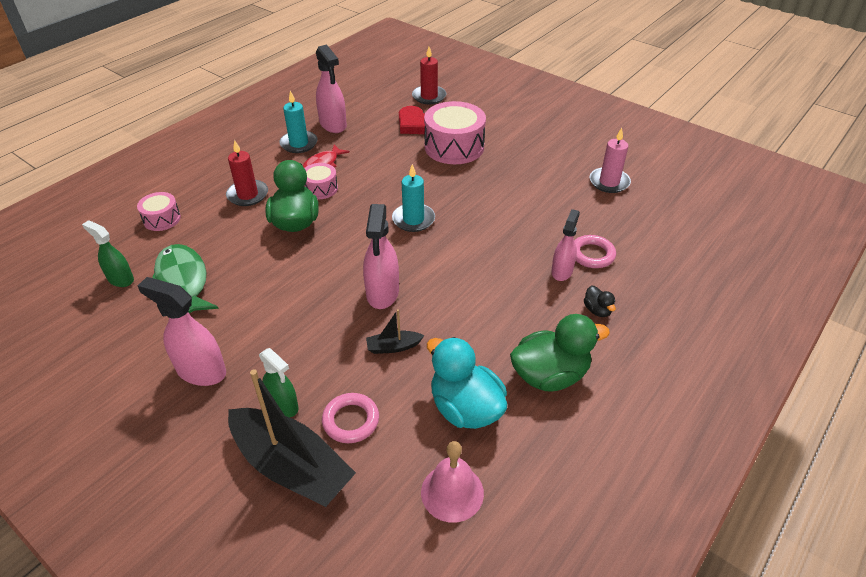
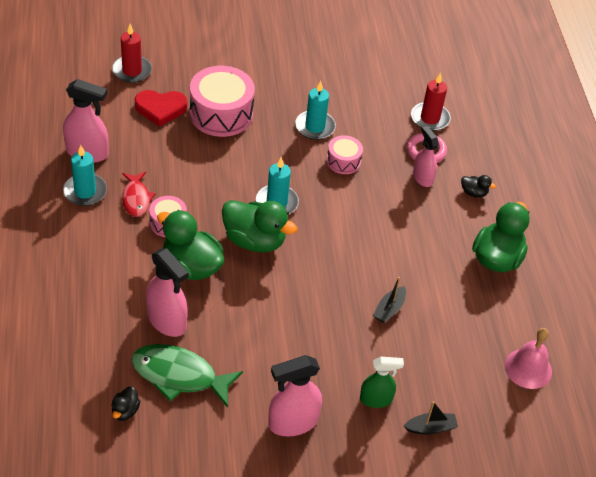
camera: 50 degrees left, 5 degrees up
(120, 279) = (125, 411): green spray bottle -> black duck
(162, 219) = (75, 341): pink drum -> pink drum (343, 161)
(247, 195) = (115, 269): red candle -> red candle (430, 118)
(291, 466) = (430, 428): black boat -> black boat, size x0.44
(351, 420) = (426, 375): pink ring -> none
(361, 233) = (254, 240): none -> green duck
(382, 293) = (332, 277): pink spray bottle -> pink spray bottle (167, 321)
(465, 408) = (477, 315): turquoise duck -> none
(515, 189) = (315, 127): none -> turquoise candle
(609, 182) = (370, 79): pink candle -> none

